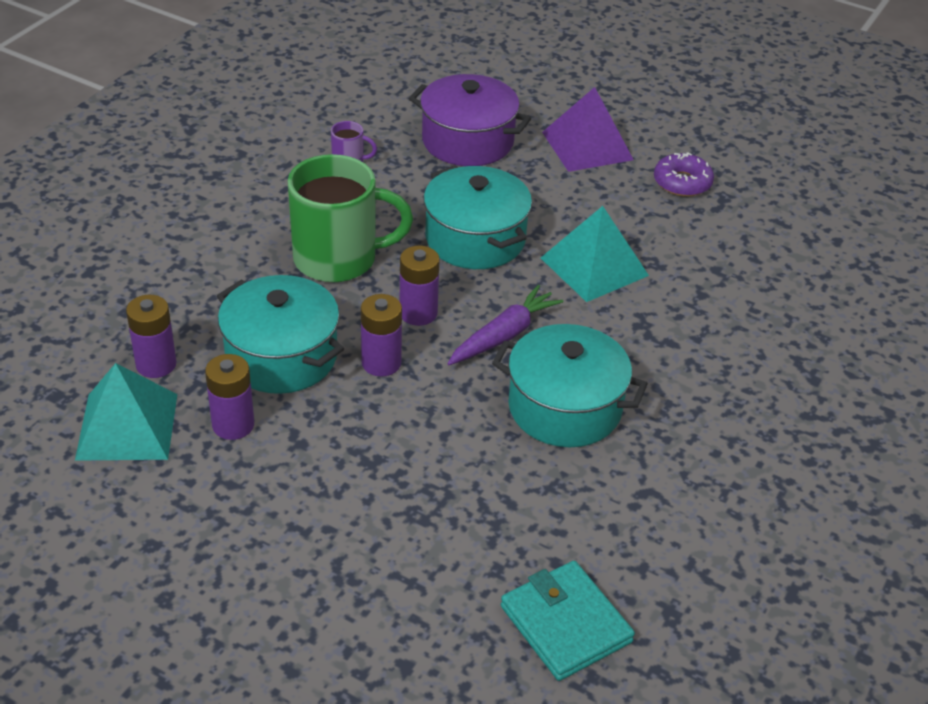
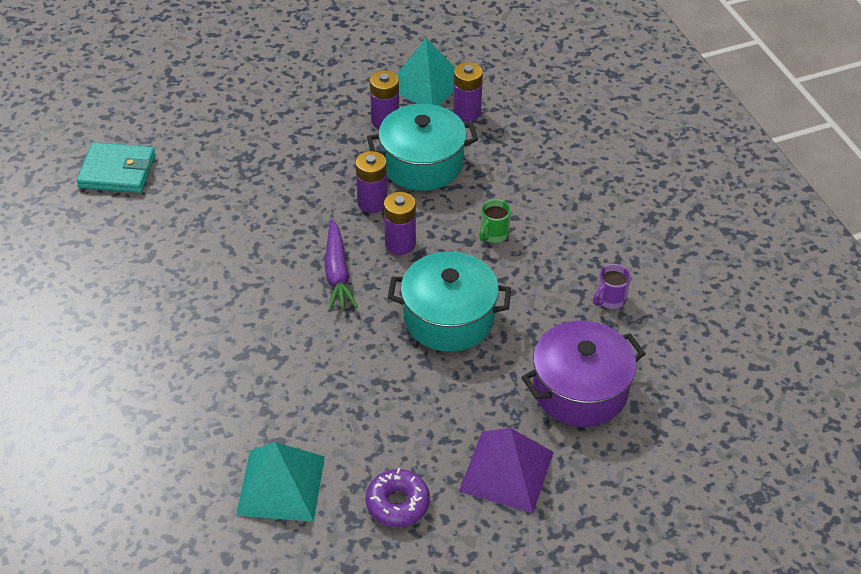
camera: 130 degrees right, 5 degrees up
(338, 259) = (493, 234): green mug -> green mug, size x0.42
(564, 407) = (247, 262): turquoise pot -> none
(594, 266) = (354, 367): turquoise pyramid -> turquoise pyramid (281, 485)

